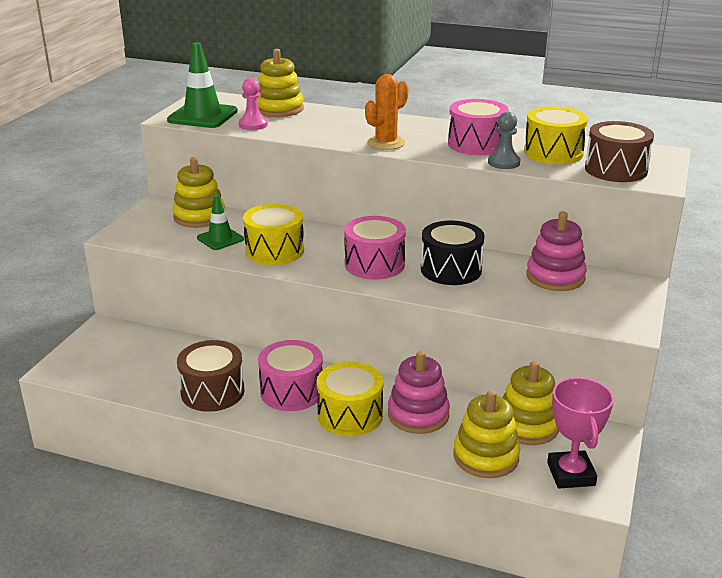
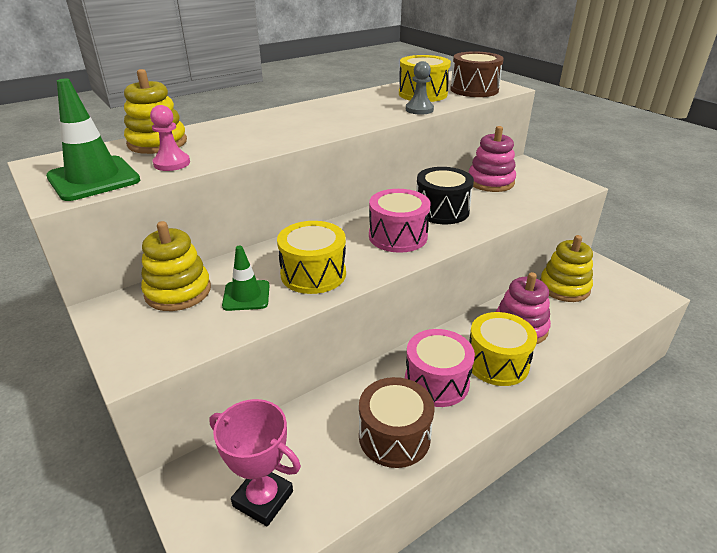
camera: 55 degrees left, 5 degrees up
(386, 143) = (319, 129): orange cactus -> none
(476, 144) = (372, 106): pink drum -> none
(486, 456) = (591, 320): yellow stacking toy -> none
(571, 474) = (628, 295): pink trophy -> pink trophy (263, 499)

